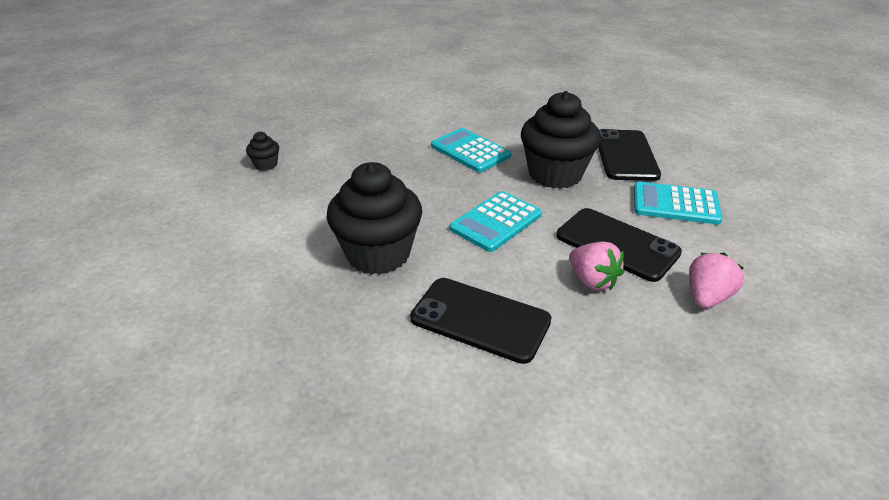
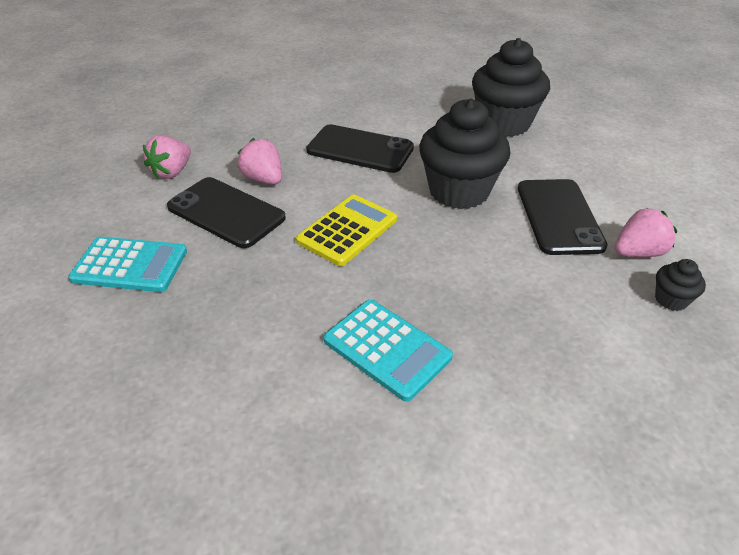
camera: 175 degrees right, 5 degrees up
(256, 193) = (638, 252): none -> pink strawberry
(496, 222) = (347, 230): turquoise calculator -> yellow calculator
(555, 174) = (264, 306): black cupcake -> black cupcake (503, 123)
(625, 155) = (142, 354): black phone -> black phone (559, 216)

